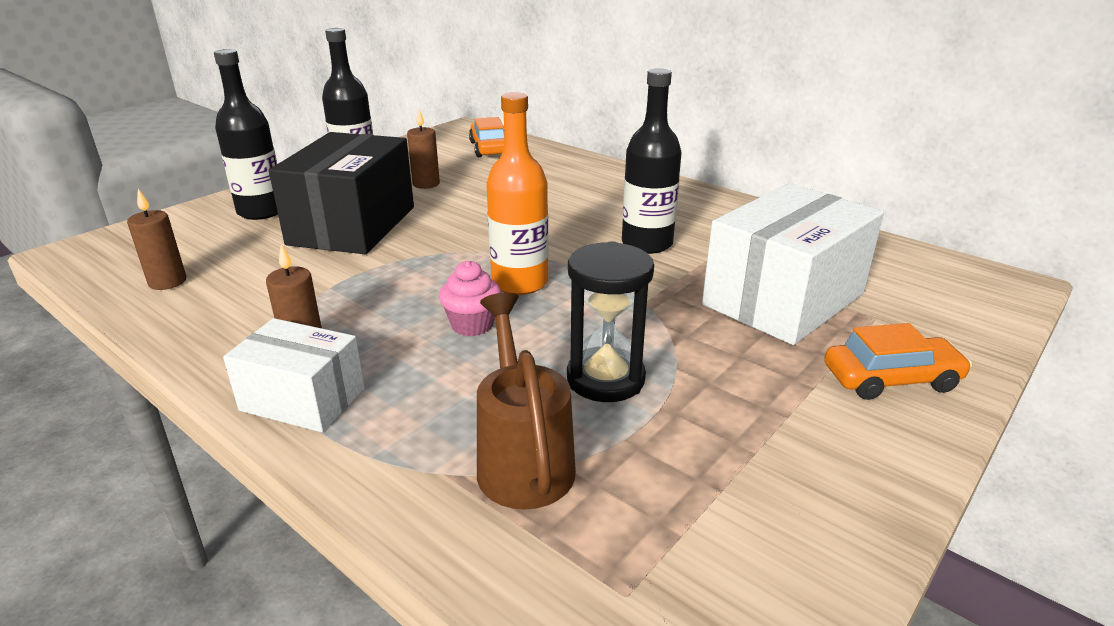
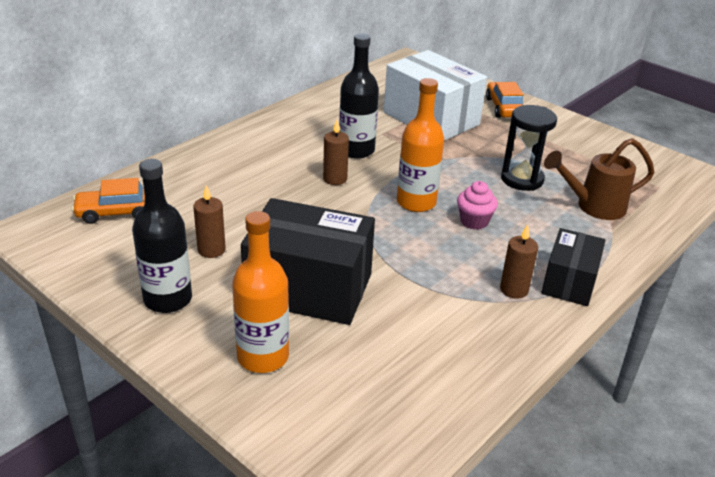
camera: 90 degrees left, 5 degrees up
(167, 282) = (424, 388): brown candle -> brown candle (335, 179)
(261, 211) = (263, 357): black bottle -> orange bottle
(303, 399) = (569, 282): white box -> black box

